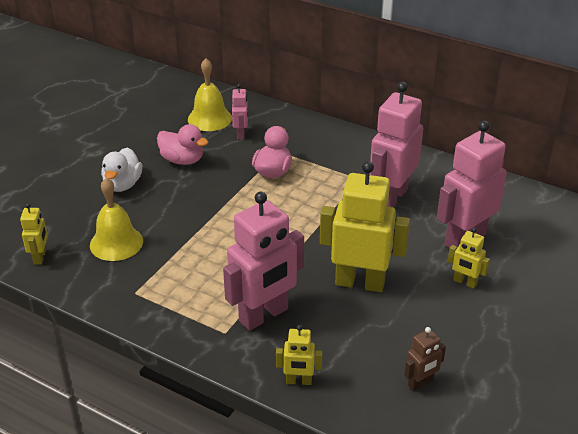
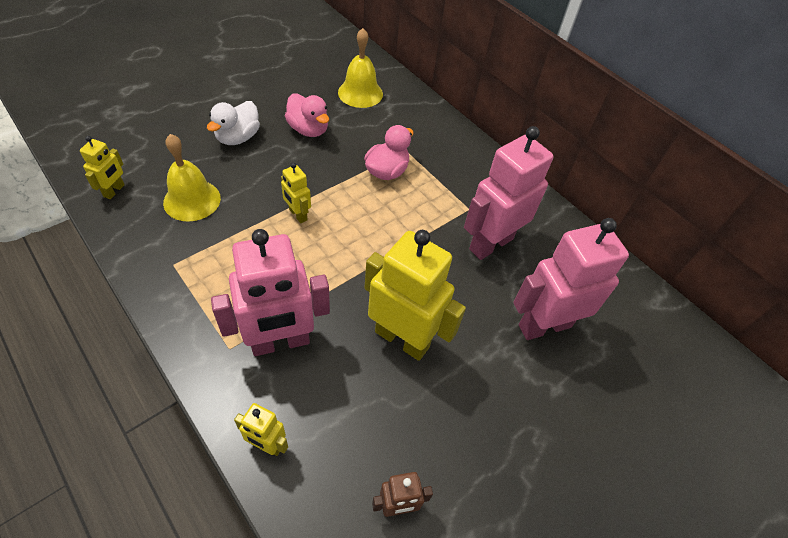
camera: 15 degrees right, 15 degrees up
(241, 134) = (380, 119): pink robot -> none
(465, 282) = (517, 383): yellow robot -> yellow robot (297, 215)

